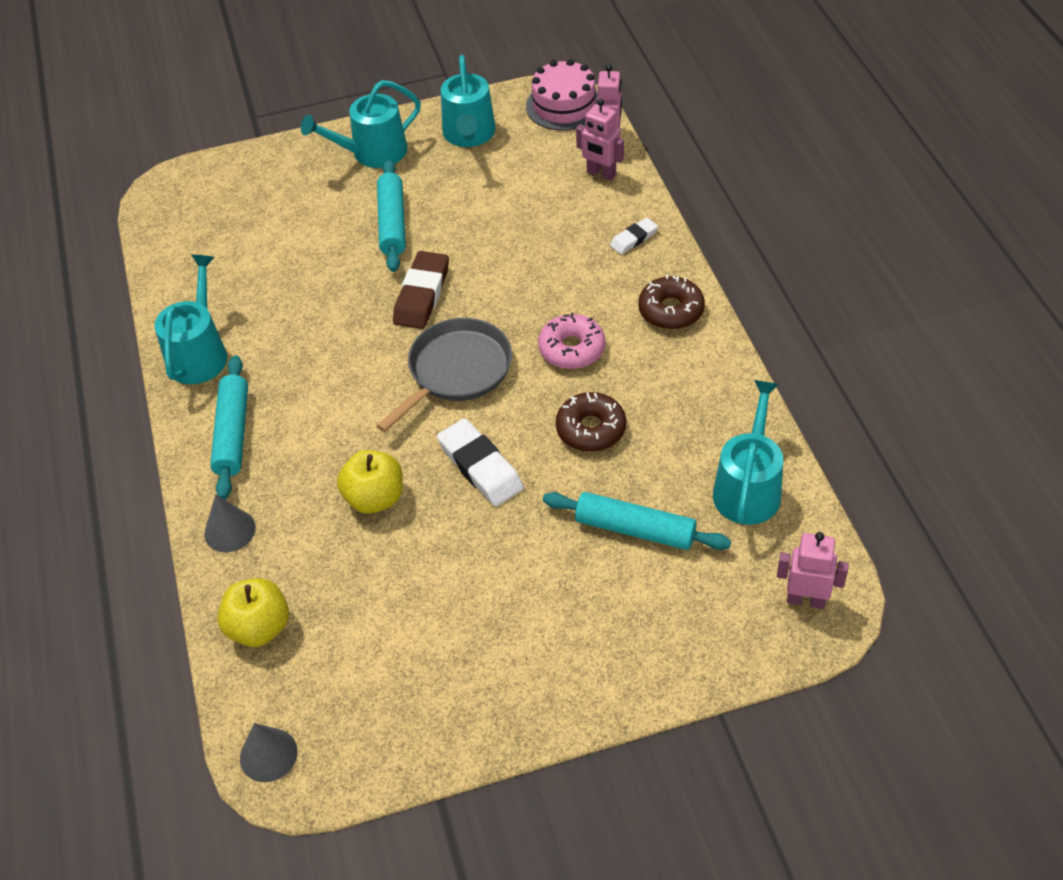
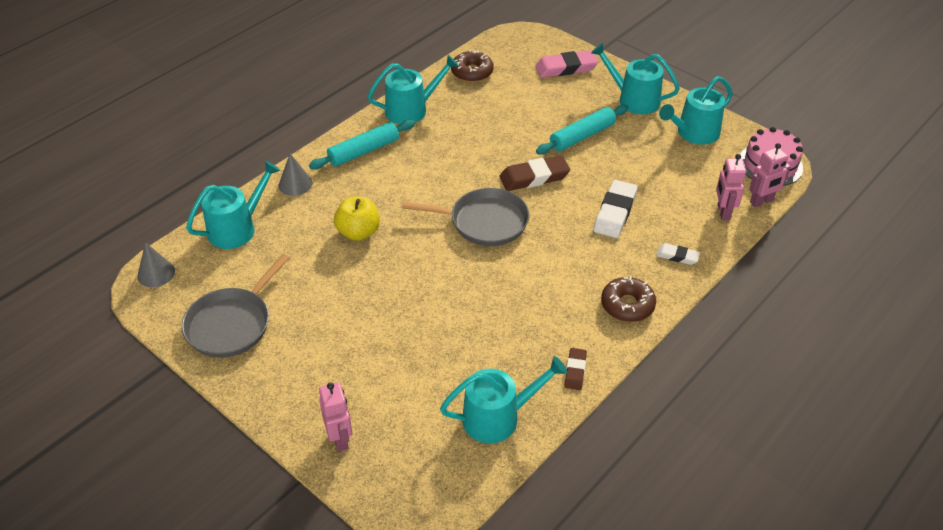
camera: 55 degrees right, 5 degrees down
(259, 627) = (237, 228): yellow apple -> turquoise watering can
(264, 181) = (566, 68): none -> pink eraser
(430, 695) = (231, 324): none -> grey pan
(480, 467) = (416, 269): white eraser -> white eraser (615, 212)
(572, 349) = (548, 269): pink donut -> none
(591, 429) = (486, 309): brown donut -> brown donut (472, 72)
(635, 529) = (419, 369): turquoise rolling pin -> none
(729, 394) = (575, 371): none -> brown eraser
(806, 600) = (421, 492): pink robot -> pink robot (340, 439)

